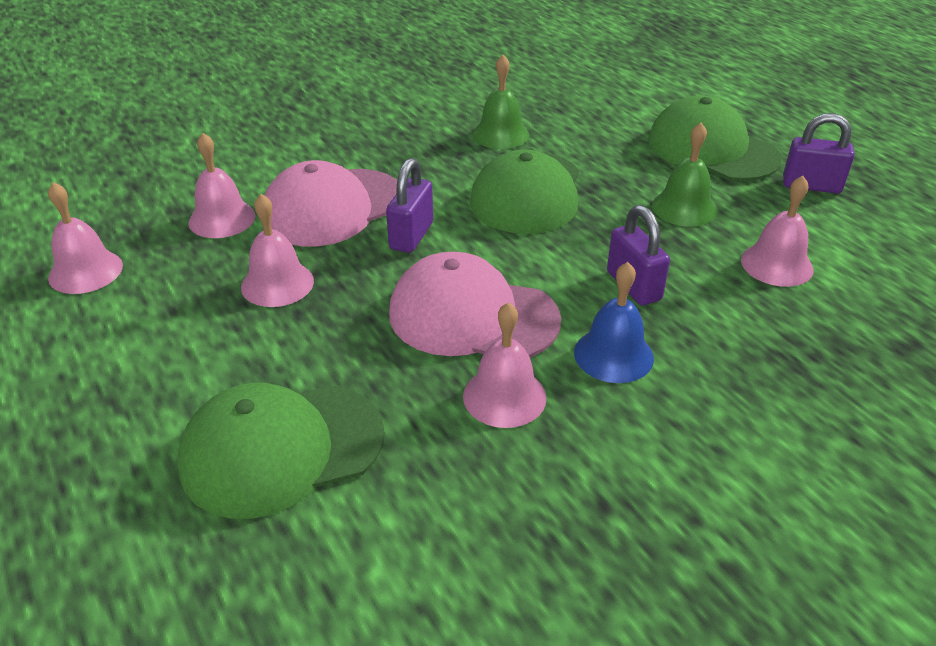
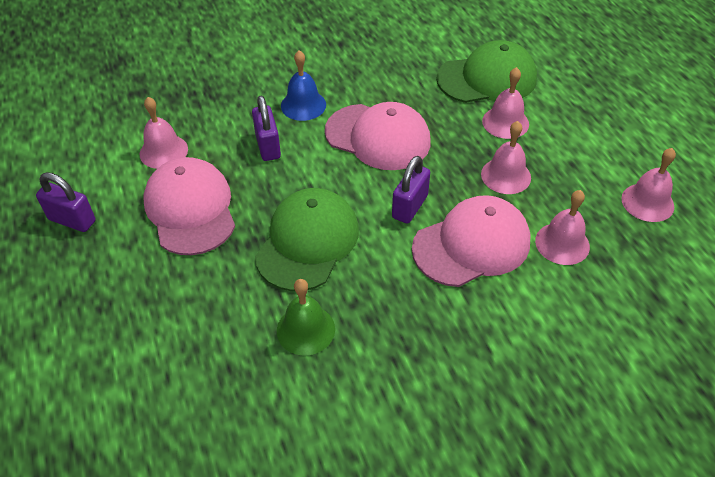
camera: 170 degrees left, 10 degrees up
(504, 396) = (371, 90): pink bell -> pink bell (505, 122)
(684, 208) = (190, 209): green bell -> pink cap
(712, 149) = (117, 277): green cap -> none

